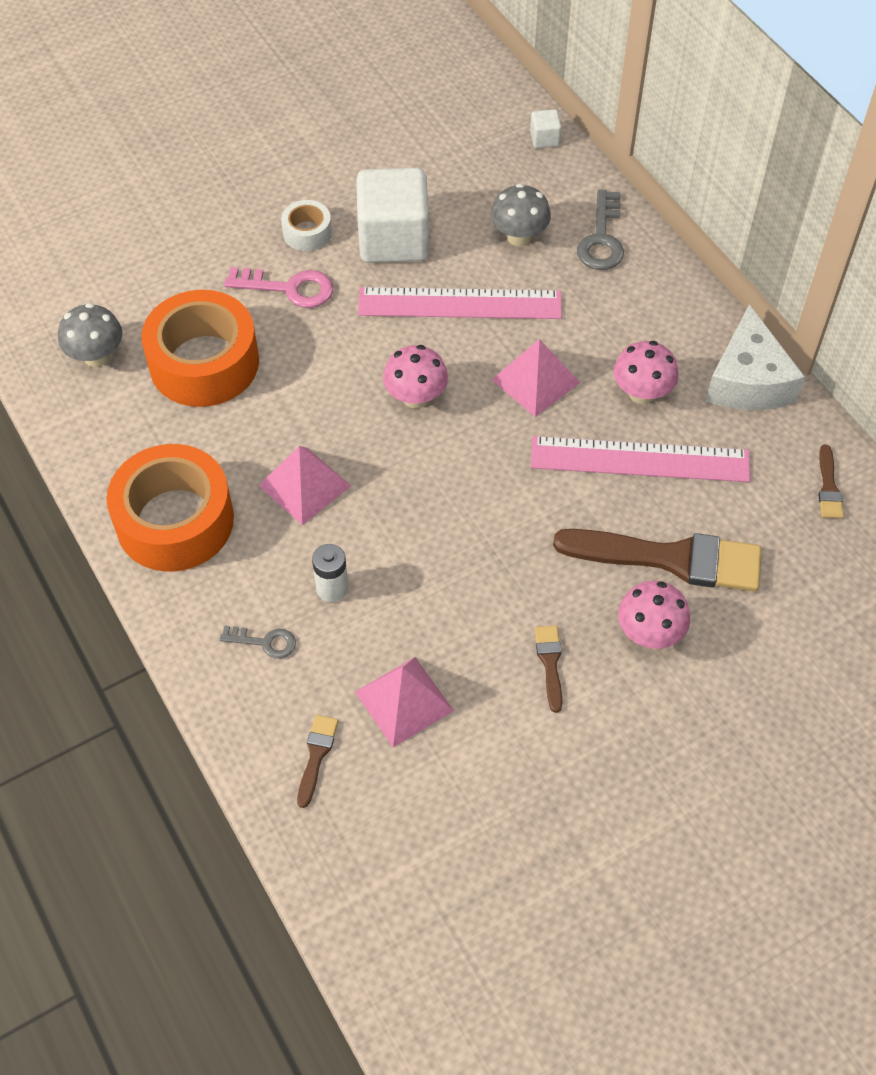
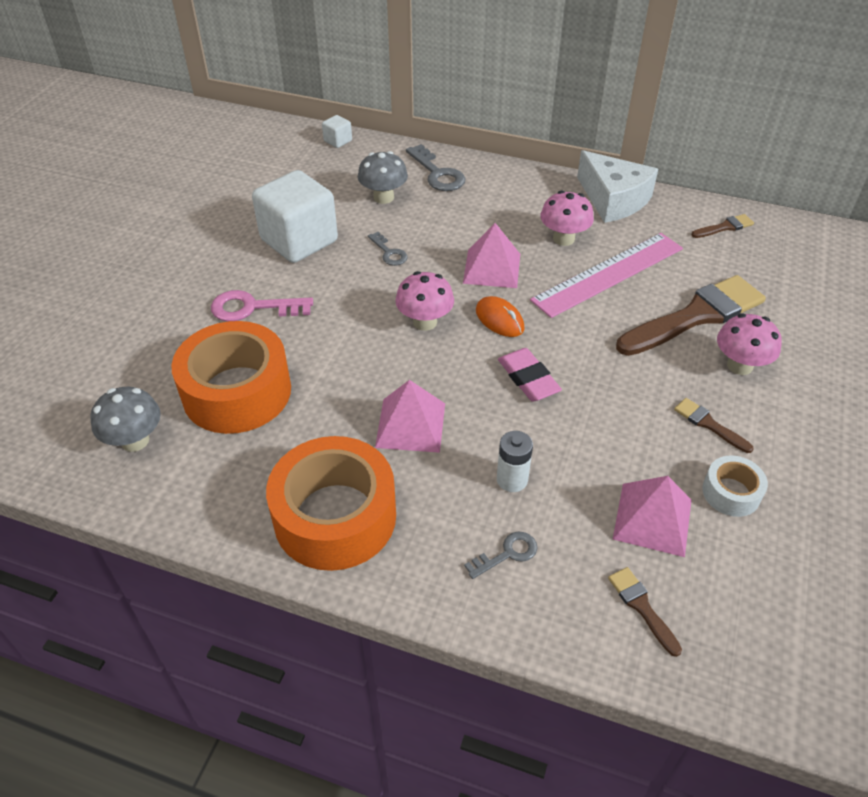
camera: 40 degrees left, 10 degrees down
(289, 288) = (253, 308): pink key -> pink key turned 150 degrees counterclockwise
(307, 232) = (228, 268): white tape -> white tape (731, 492)
(444, 511) = (528, 378): none -> pink eraser
(460, 303) = (389, 252): pink ruler -> grey key
(483, 439) = (499, 320): none -> orange mouse
(828, 487) = (724, 227): brown brush -> brown brush turned 75 degrees counterclockwise

